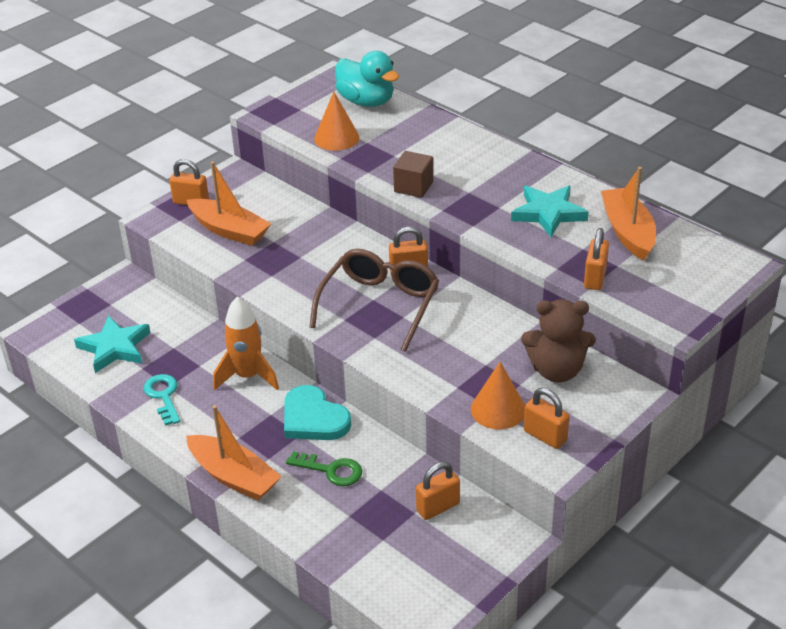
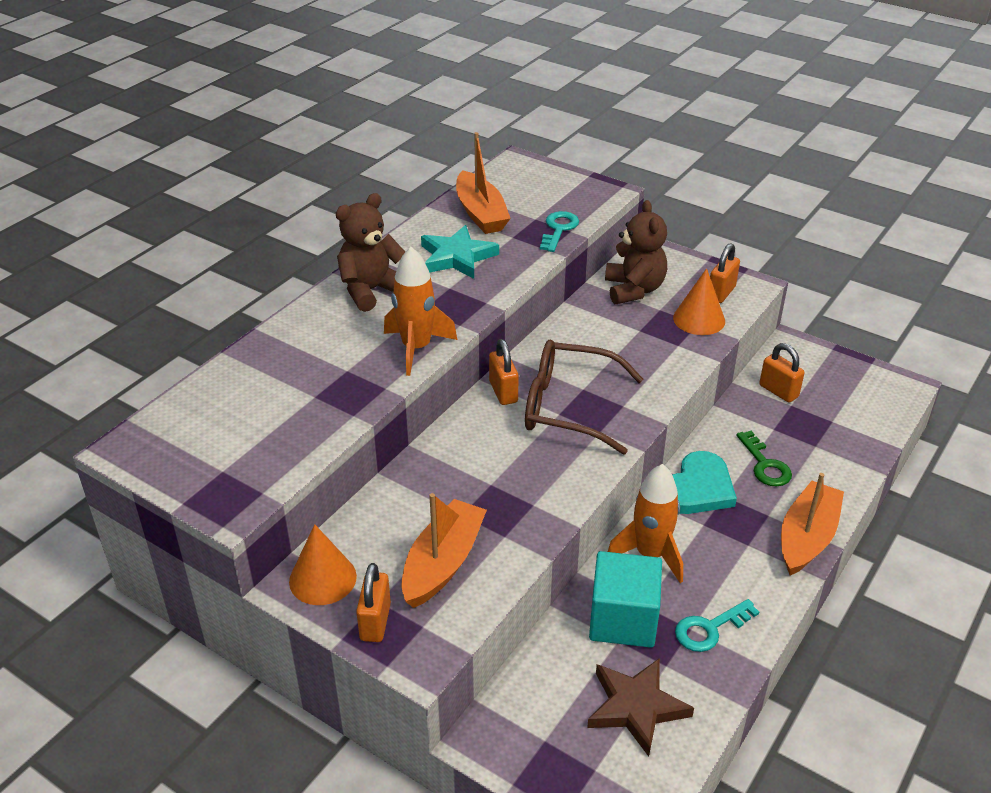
camera: 100 degrees left, 0 degrees up
(115, 347) = (636, 707): turquoise star -> brown star
(190, 352) = (623, 619): none -> turquoise cube
(331, 470) = (765, 465): green key -> green key turned 150 degrees clockwise
(336, 138) = (304, 424): orange cone -> orange cone (322, 578)
(366, 102) = (210, 407): turquoise duck -> none
(413, 187) = (416, 348): brown cube -> orange rocket
(500, 167) = (371, 290): none -> brown teddy bear
(595, 278) = (558, 229): orange padlock -> turquoise key
(627, 232) = (481, 213): orange boat -> orange boat turned 90 degrees counterclockwise

